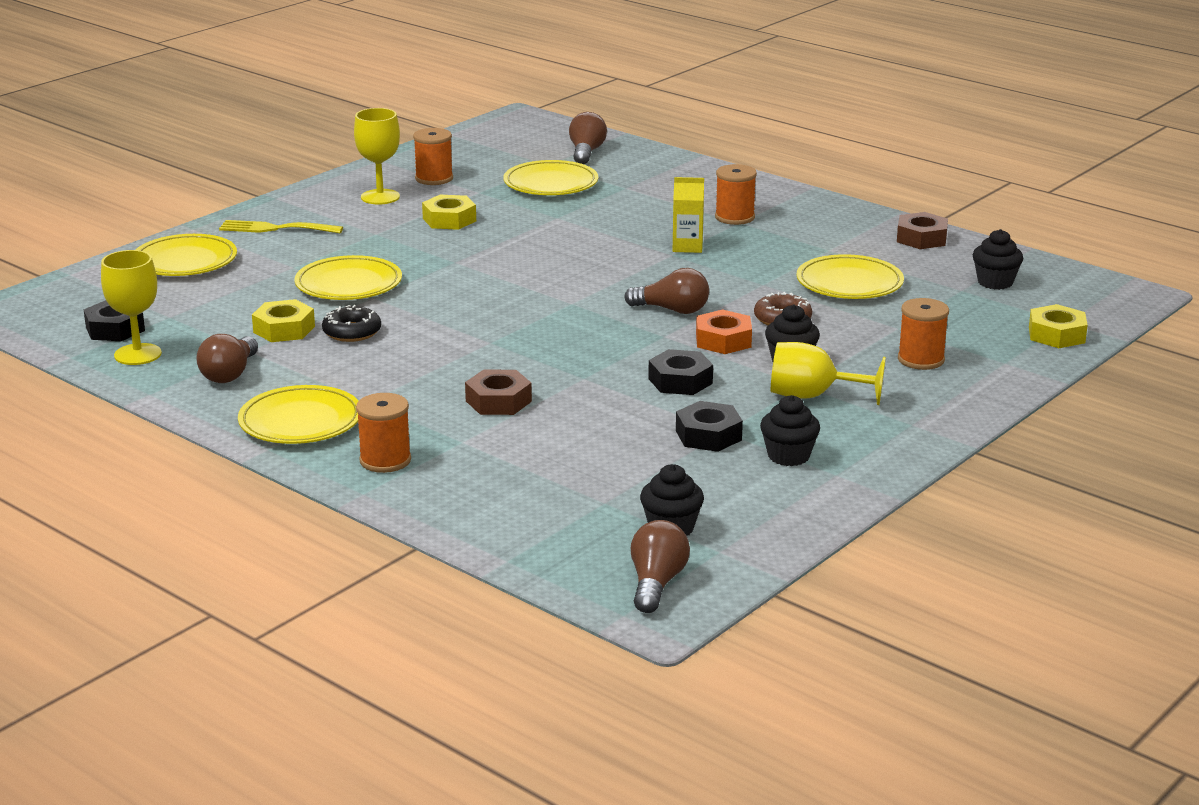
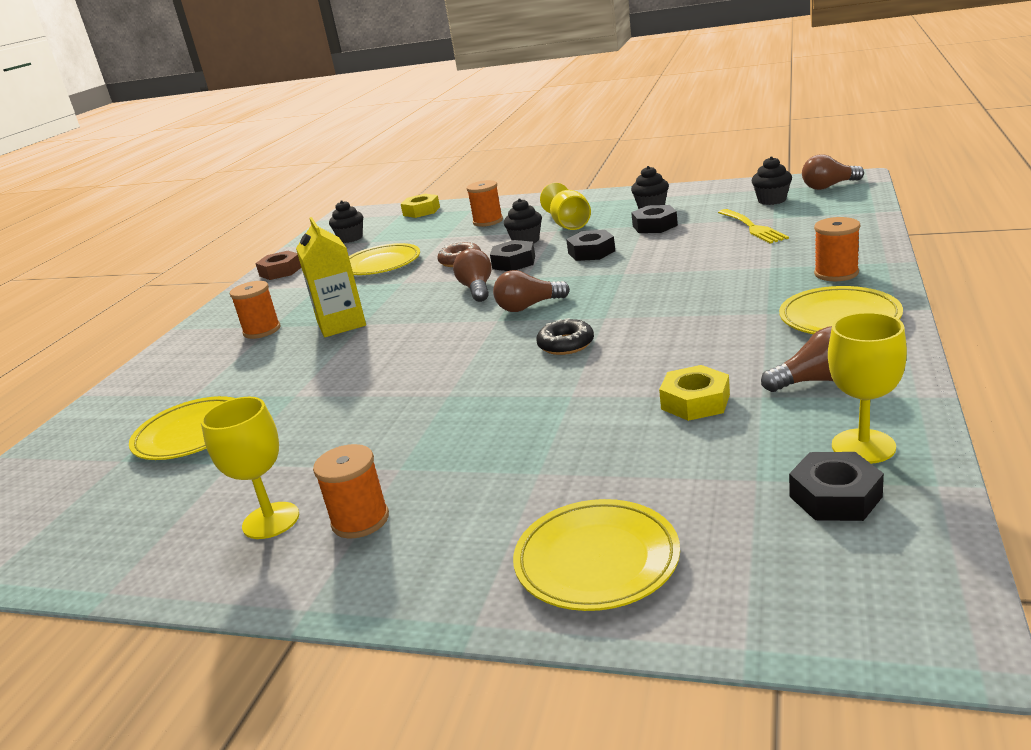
camera: 110 degrees left, 0 degrees up
(275, 228) = (428, 547): yellow fork -> yellow fork (752, 227)
(348, 284) = (554, 420): yellow plate -> none
(352, 332) = (658, 370): black donut -> black donut (566, 344)
(434, 178) = (187, 512): orange spool -> orange spool (360, 520)
(449, 220) = (331, 444): yellow nut -> none
(498, 401) = (697, 279): brown nut -> none
(586, 152) = (75, 453): brown light bulb -> brown light bulb (528, 307)
(687, 246) = (341, 324): yellow carton -> yellow carton, size x1.57
(723, 340) = (514, 262): orange nut -> black nut

